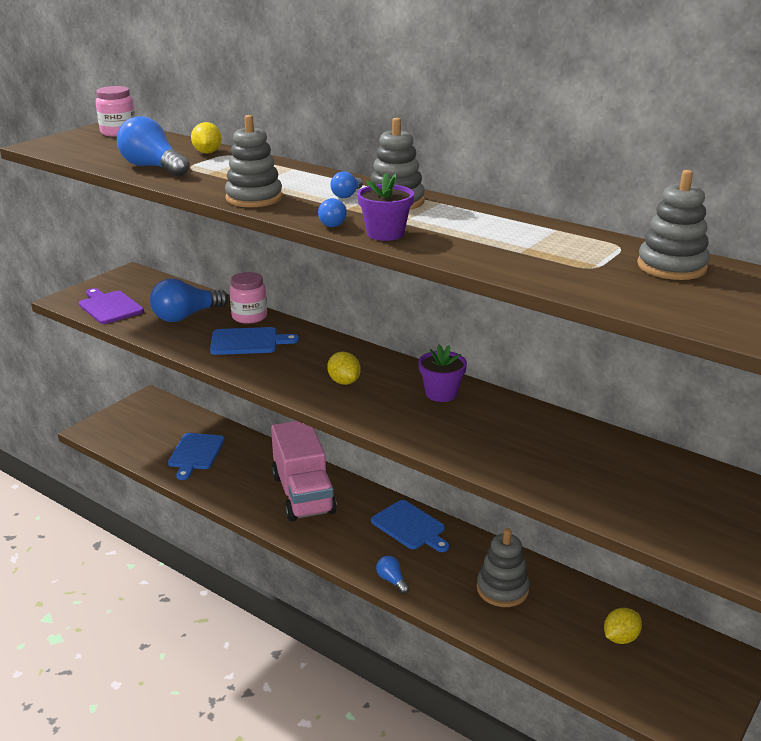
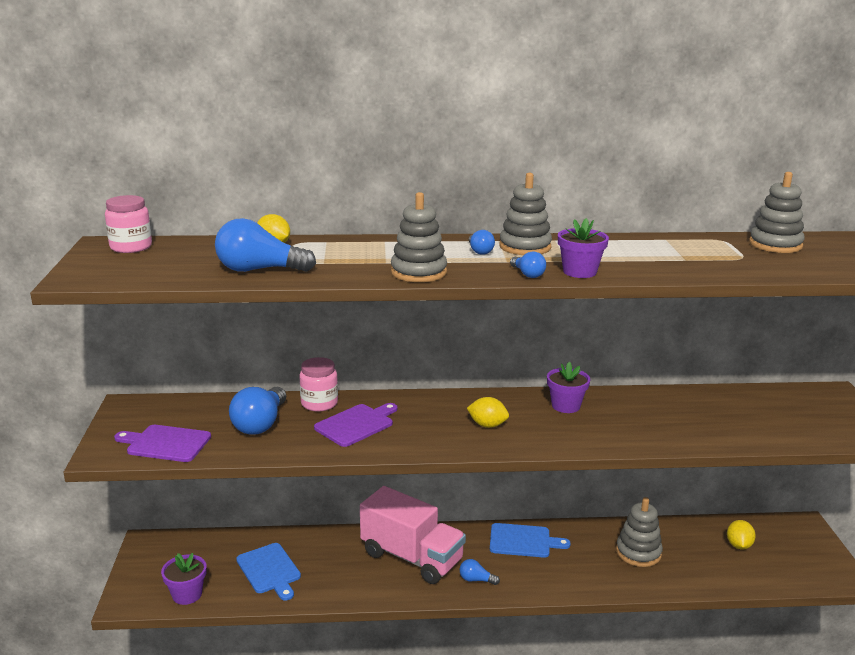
camera: 40 degrees left, 5 degrees down
(127, 444) = (187, 594): none -> purple flower pot
(248, 342) = (356, 424): blue cutting board -> purple cutting board
(392, 580) = (565, 587): blue light bulb -> blue light bulb (476, 580)

